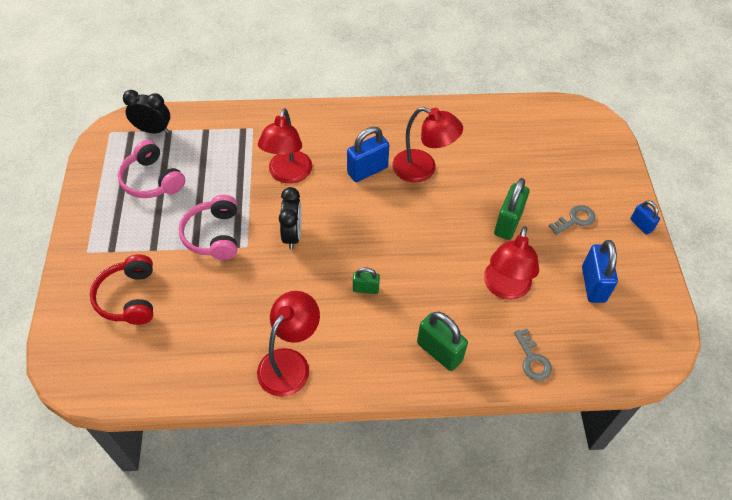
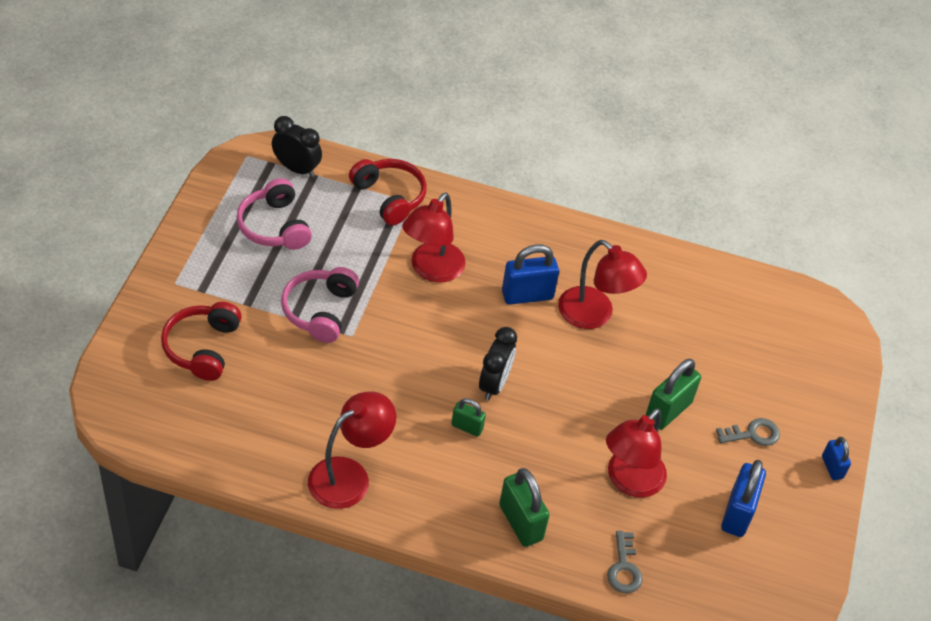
camera: 15 degrees right, 5 degrees down
(233, 129) = (389, 197): none -> red headphones
(292, 235) = (409, 340): black clock -> black clock (494, 384)

